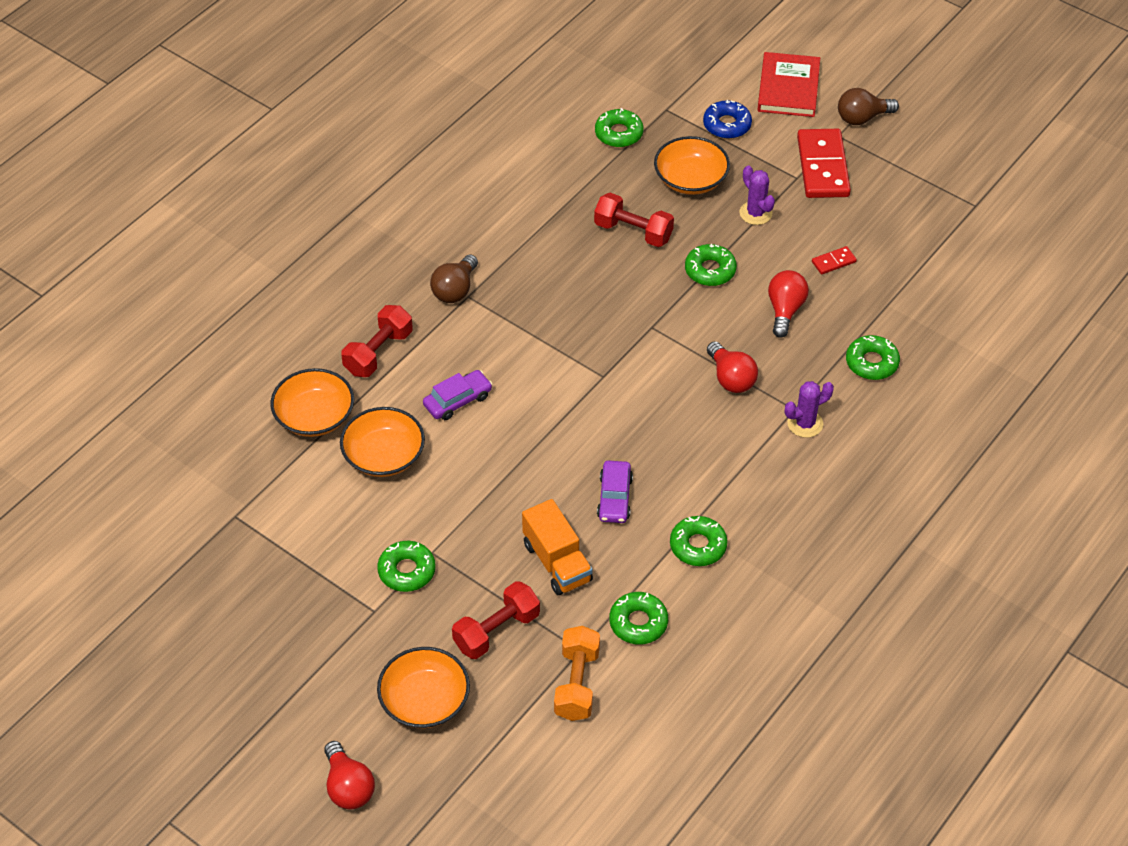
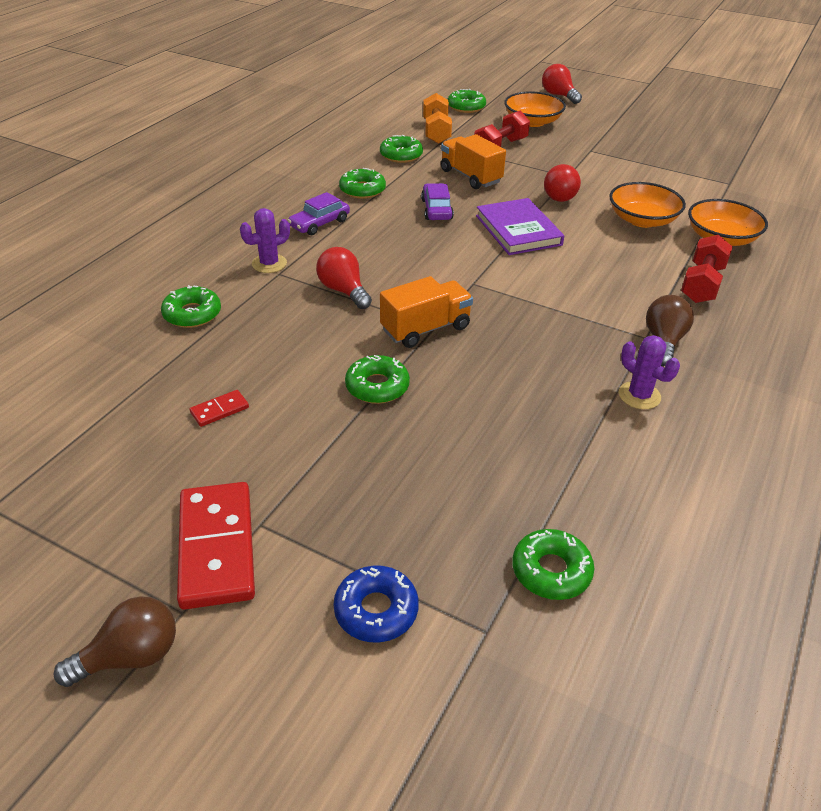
camera: 170 degrees right, 10 degrees down
(407, 571) = (580, 167): green donut -> green donut (466, 107)
(458, 400) = (602, 256): purple car -> purple car (319, 223)
(532, 451) = (518, 230): none -> purple book
(633, 232) = (483, 422): red dumbbell -> none
(660, 324) = (425, 329): none -> orange truck
(690, 179) = (421, 504): orange bowl -> none
(755, 213) = (322, 463): purple cactus -> purple cactus (639, 395)
(785, 310) = (285, 353): red light bulb -> red light bulb (558, 195)
(788, 88) = (264, 714): red book -> none

